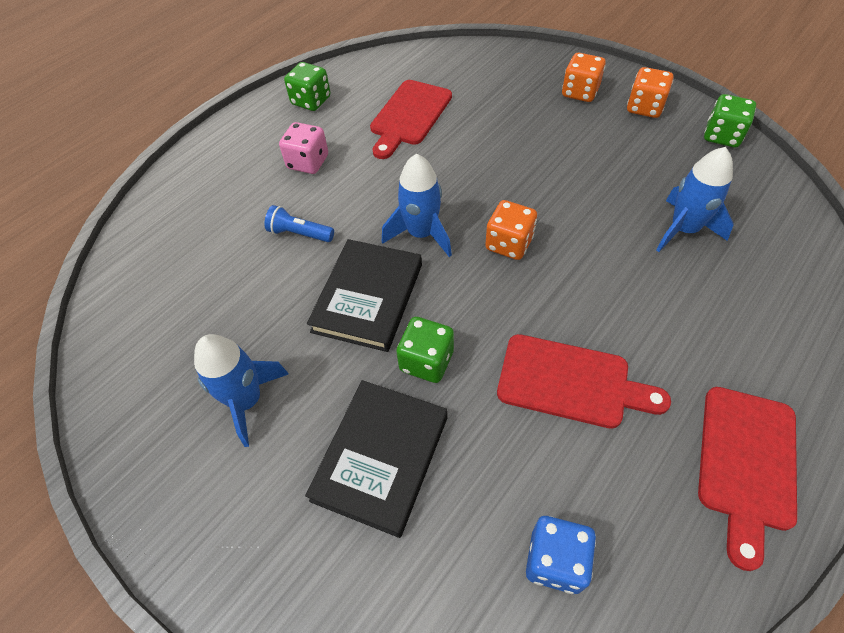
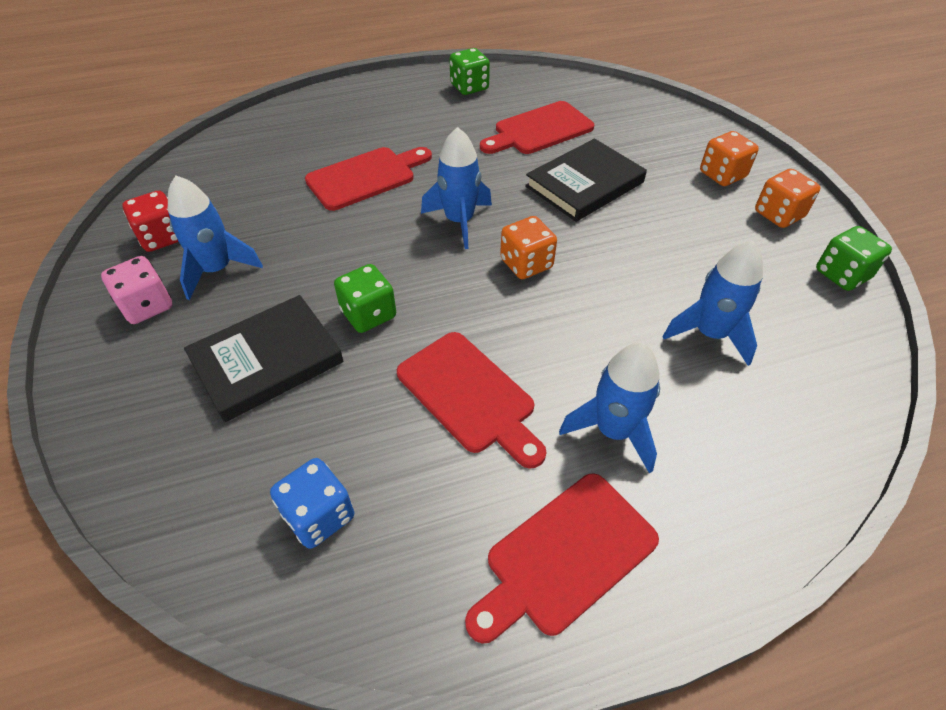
camera: 30 degrees right, 5 degrees down
(155, 401) = (162, 237): none -> red dice
(299, 234) = (365, 177): blue flashlight -> red cutting board
(308, 162) = (422, 130): pink dice -> pink dice (147, 306)
(368, 297) = (370, 246): black book -> black book (584, 184)
(691, 345) = (613, 431): none -> blue rocket

